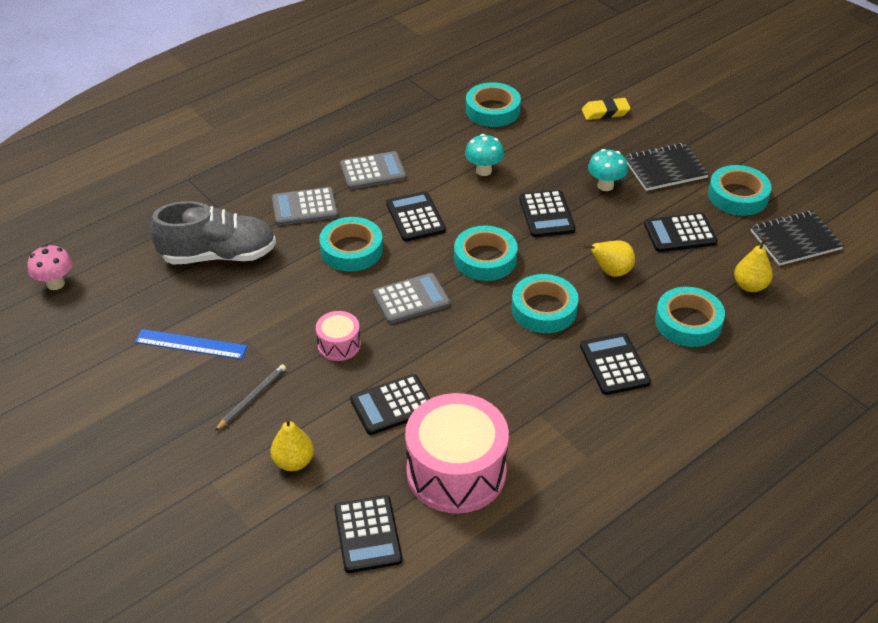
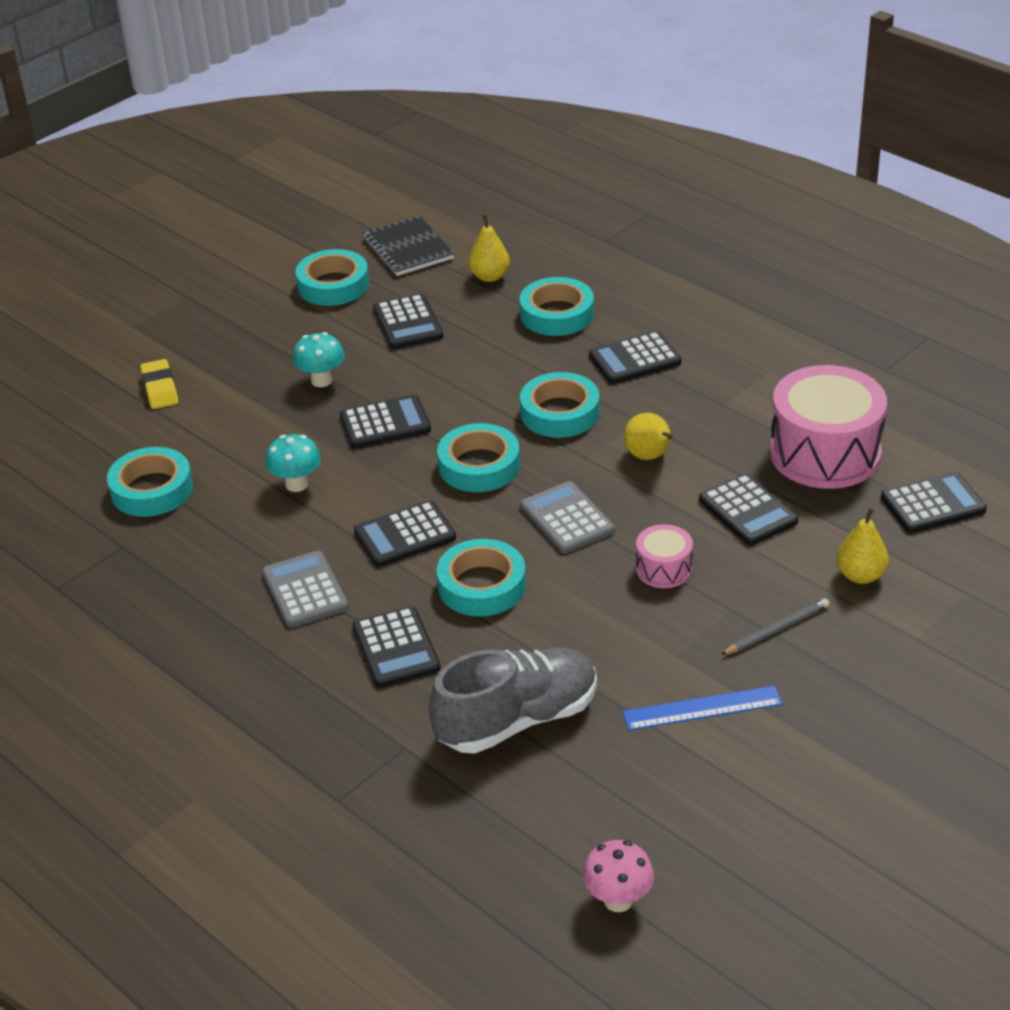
camera: 95 degrees left, 5 degrees down
(191, 344) = (702, 708): blue ruler -> blue ruler turned 75 degrees clockwise
(219, 255) = (517, 720): grey shoe -> grey shoe turned 75 degrees clockwise
(252, 398) = (776, 629): grey pencil -> grey pencil turned 120 degrees clockwise
(304, 207) = (396, 648): grey calculator -> black calculator
(611, 272) = (484, 368): yellow pear -> yellow pear (649, 456)
(665, 169) = (284, 337): black notebook -> none

